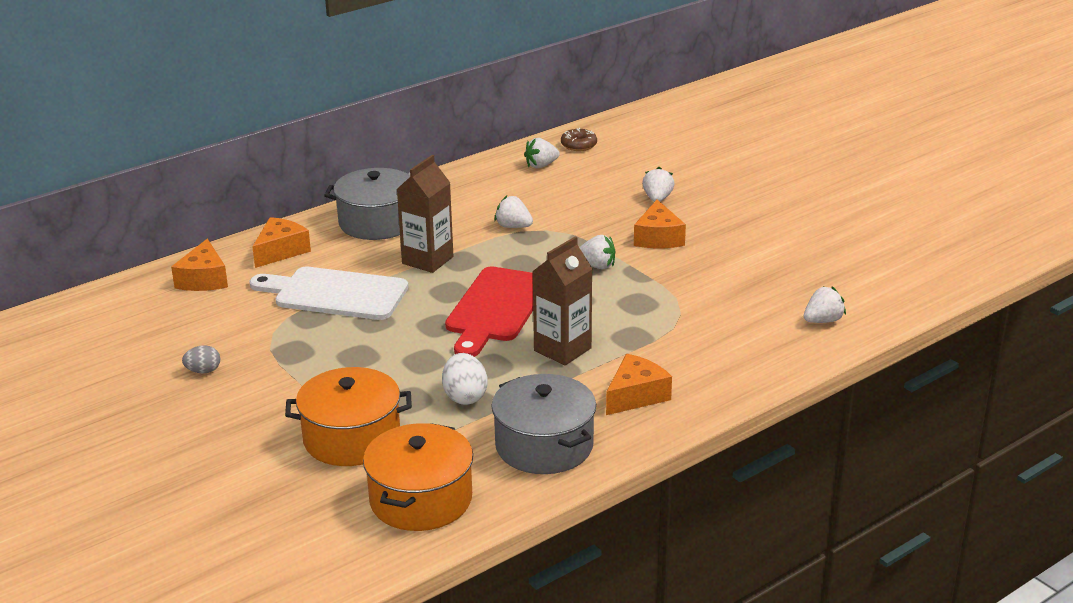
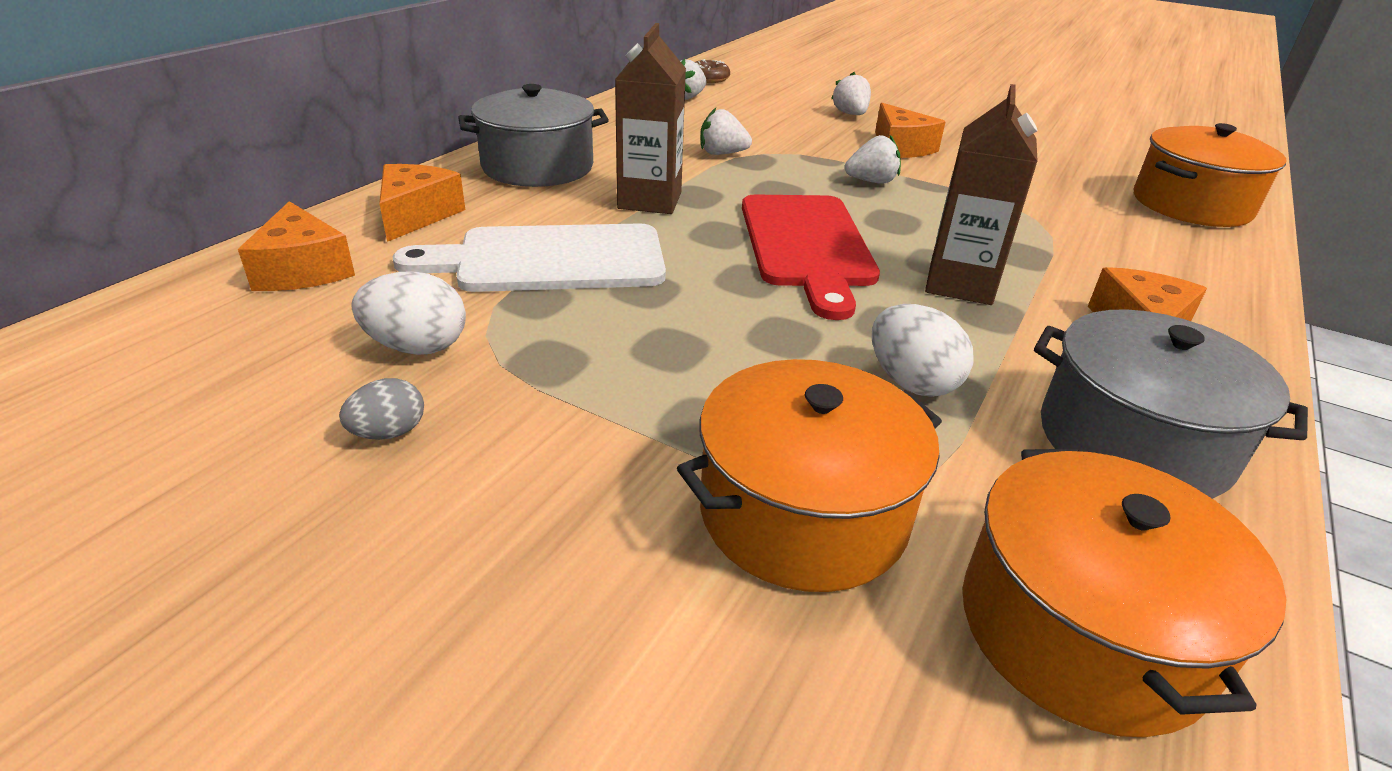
camera: 25 degrees left, 5 degrees up
(237, 333) = (417, 347): none -> white egg
(822, 321) = (1191, 205): white strawberry -> orange pot

